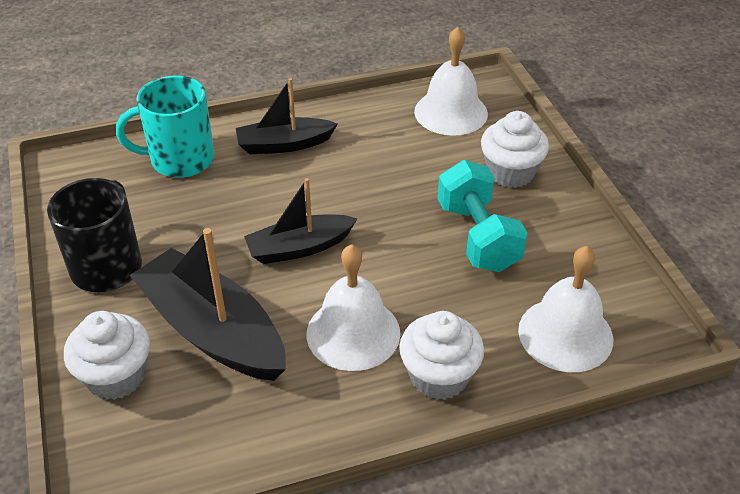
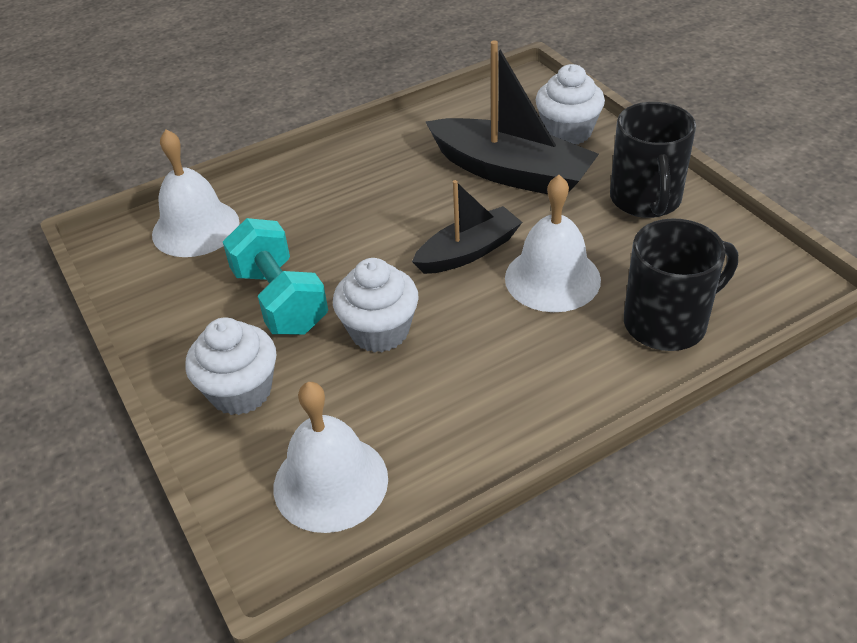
camera: 170 degrees right, 0 degrees up
(180, 159) = (667, 323): turquoise mug -> black mug
(284, 144) = (550, 372): black boat -> none
(353, 333) = (388, 193): white bell -> white bell (552, 278)
(439, 376) = (307, 179): white cupcake -> white cupcake (379, 331)

